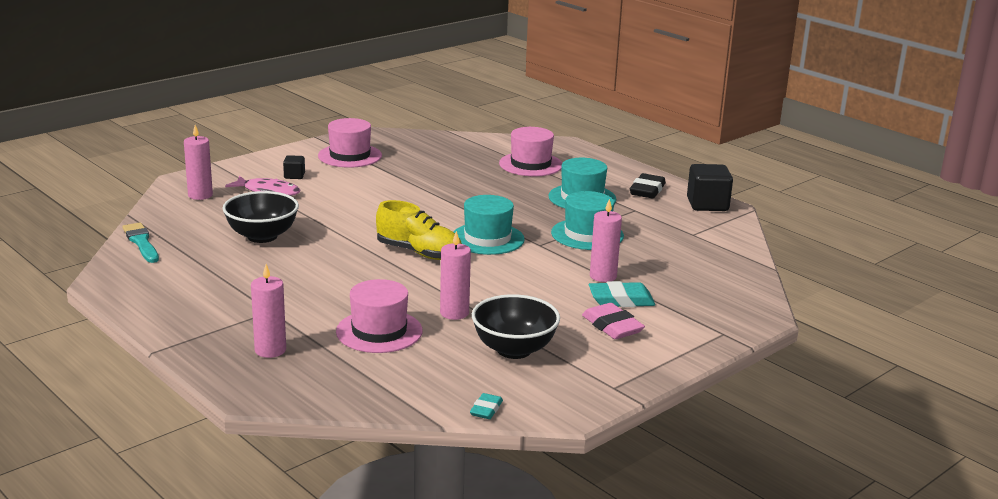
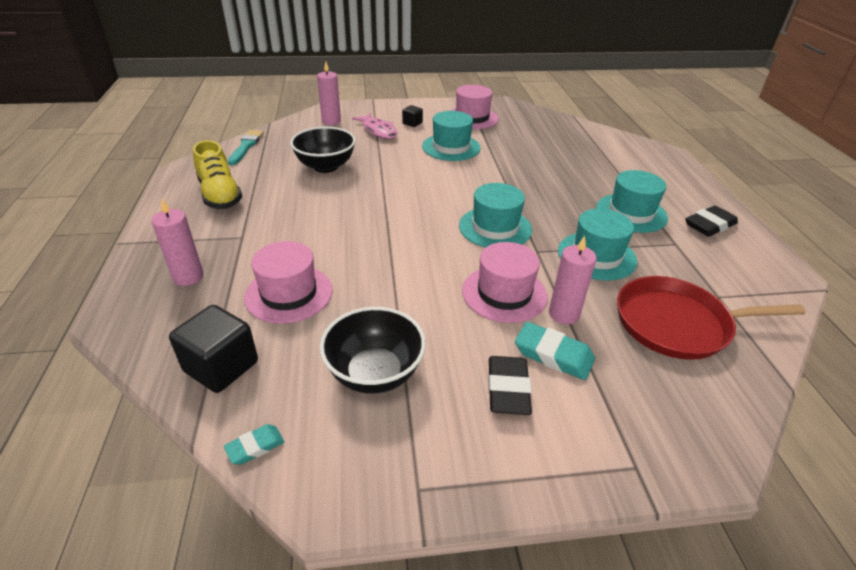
camera: 35 degrees right, 15 degrees up
(365, 187) = (451, 147): none -> turquoise hat
(419, 253) = (420, 222): yellow shoe -> yellow shoe (220, 195)
(454, 313) = (373, 300): pink candle -> none
(530, 164) = (614, 164): pink hat -> pink hat (504, 293)
(612, 326) = (508, 389): pink eraser -> black eraser
(681, 258) = (677, 323): none -> red pan
(707, 204) = (768, 264): black cube -> black cube (221, 367)

